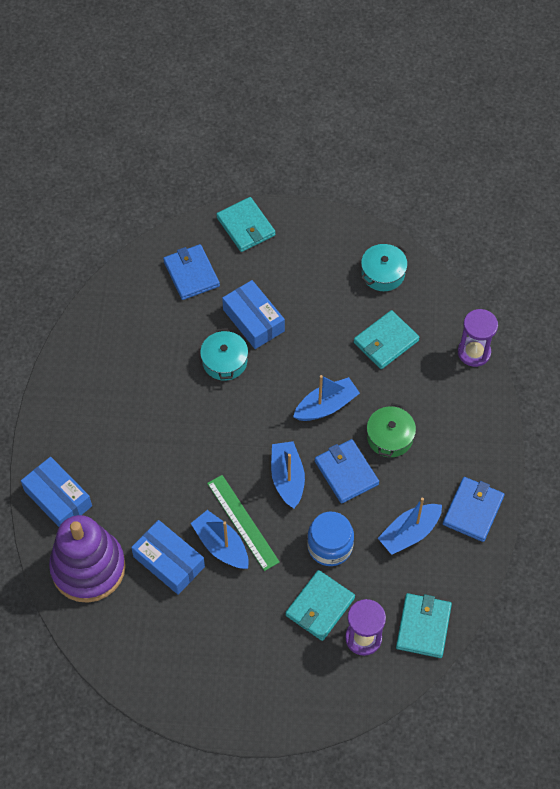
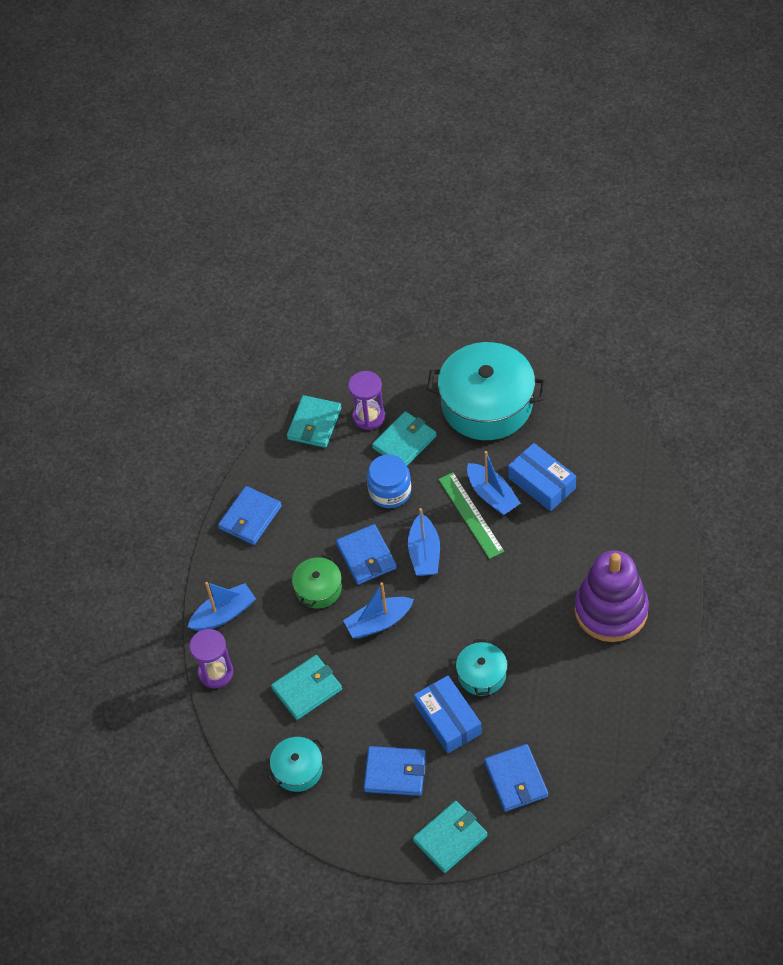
camera: 170 degrees left, 5 degrees down
(58, 498) = (651, 543): blue box -> none
(88, 568) = (617, 481): purple stacking toy -> purple stacking toy (611, 610)
(231, 659) = (487, 404): none -> turquoise pot
(246, 226) = (450, 838): turquoise wallet -> turquoise wallet turned 75 degrees clockwise
(297, 274) = (395, 772): none -> blue wallet
(409, 533) = (313, 500): blue boat -> blue boat (224, 614)

